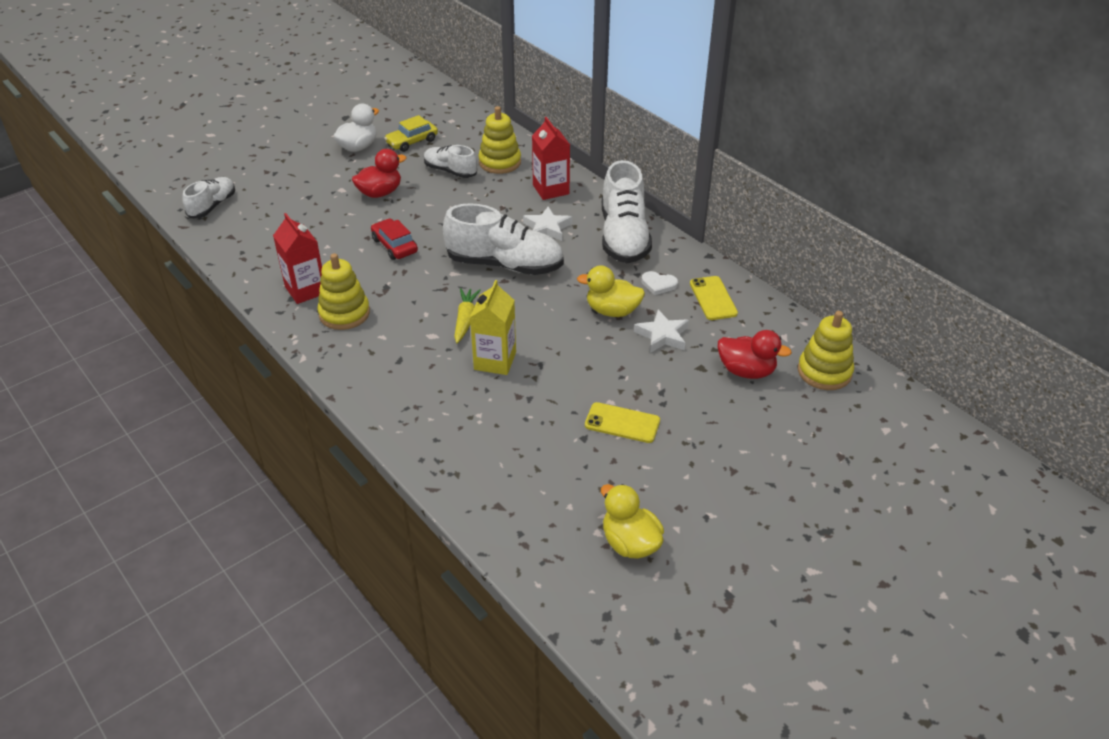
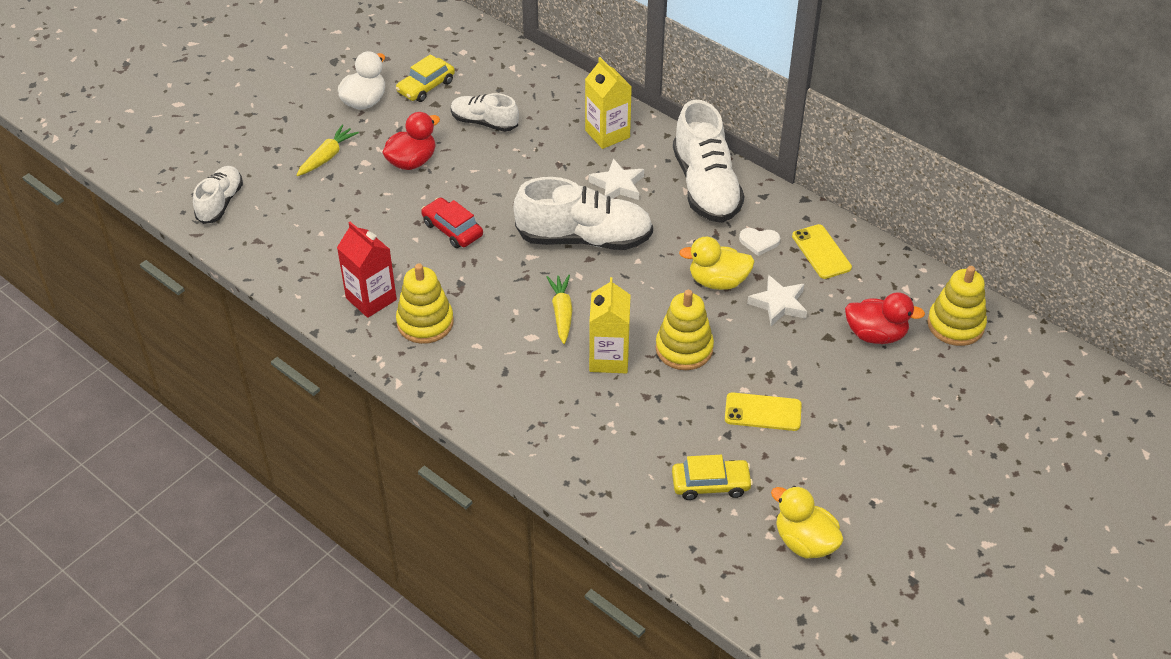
camera: 10 degrees left, 5 degrees up
(312, 182) = (327, 157): none -> yellow carrot
(500, 162) = (538, 104): yellow stacking toy -> yellow stacking toy (684, 349)
(551, 189) = (607, 134): red carton -> yellow carton
(554, 479) = (710, 484): none -> yellow car

